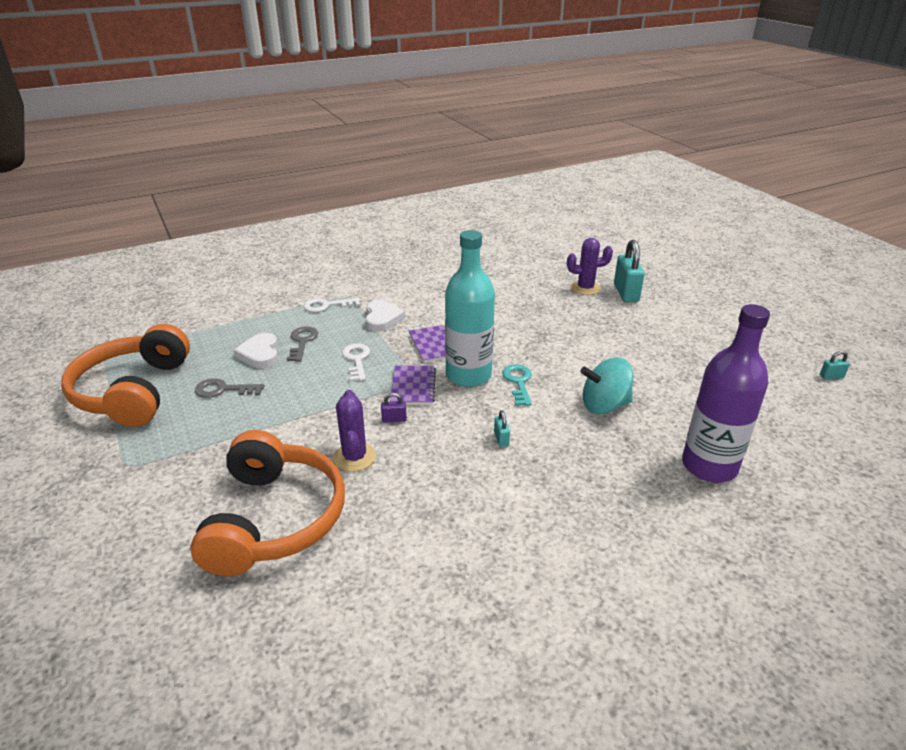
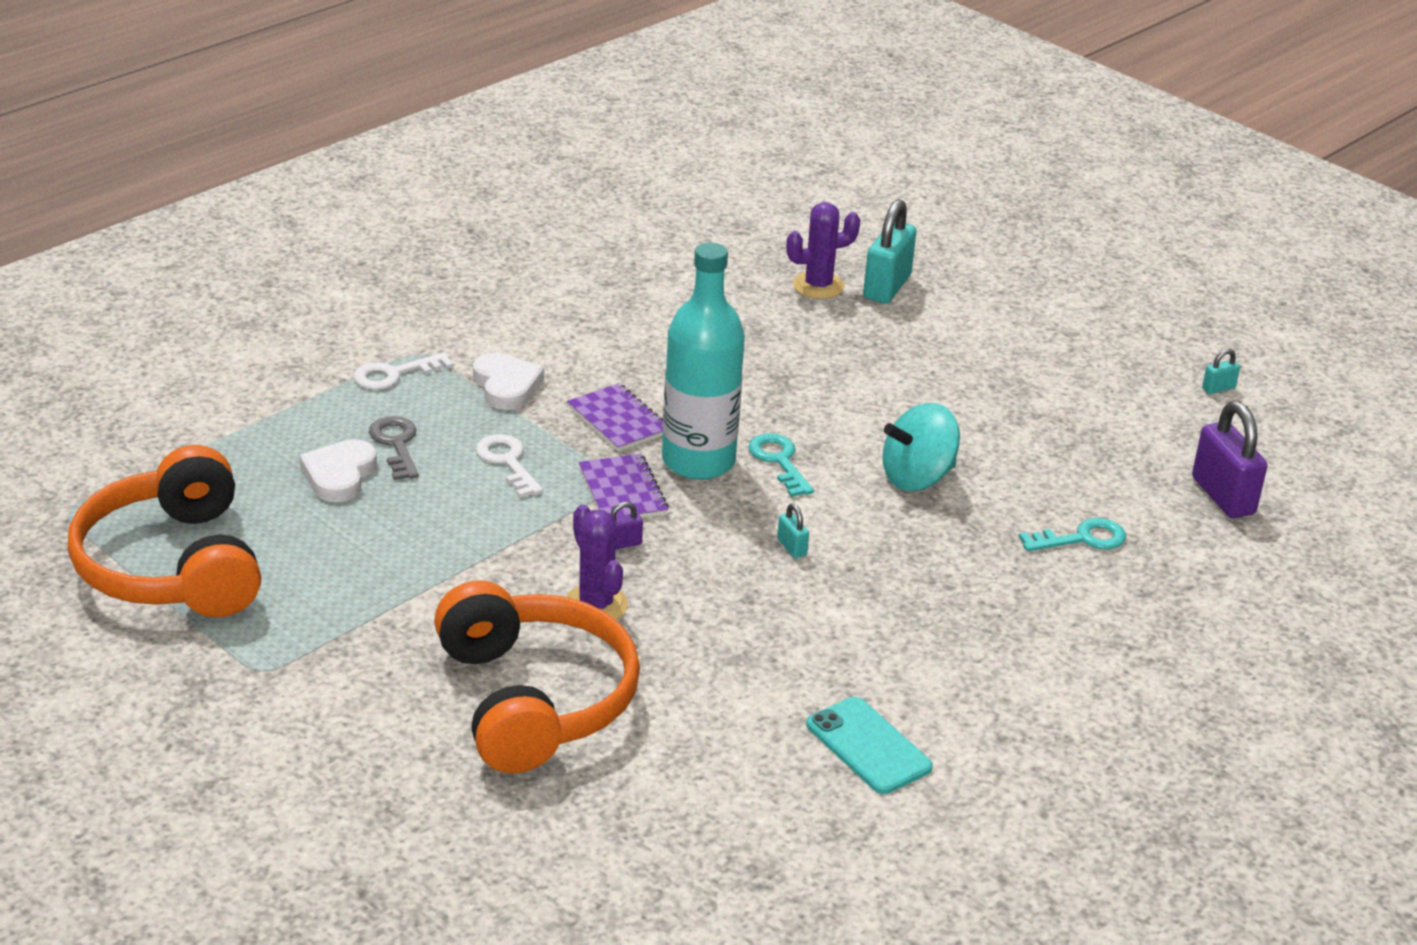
camera: 20 degrees left, 0 degrees up
(224, 390) = (323, 541): grey key -> none
(260, 354) = (339, 475): white heart -> white heart turned 45 degrees clockwise
(489, 608) = (868, 746): none -> turquoise phone
(626, 293) = (887, 287): turquoise padlock -> turquoise padlock turned 45 degrees clockwise
(709, 466) = (1082, 539): purple bottle -> turquoise key
(824, 451) = (1223, 496): none -> purple padlock

